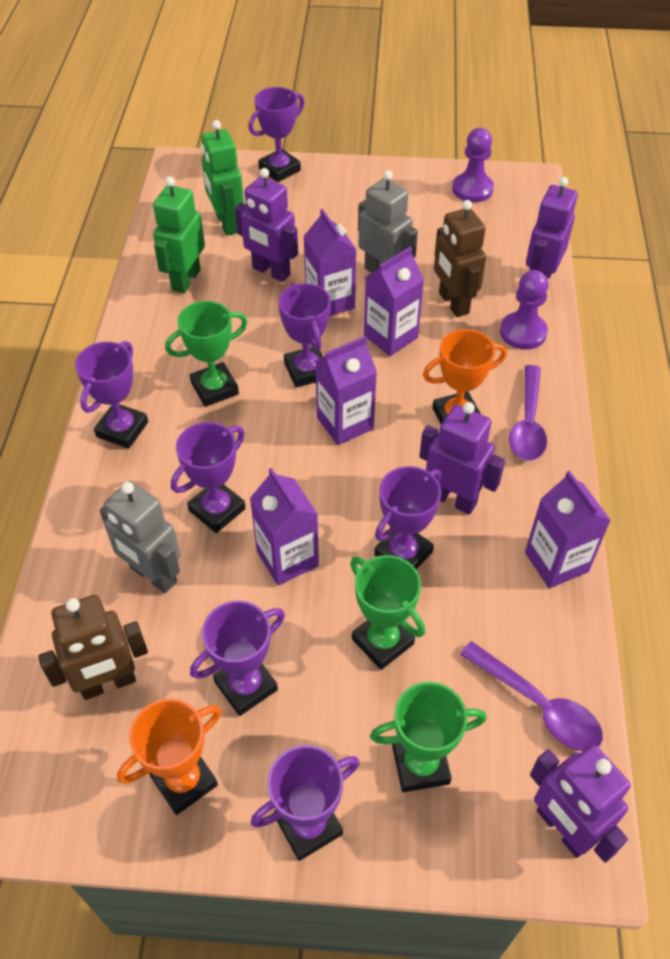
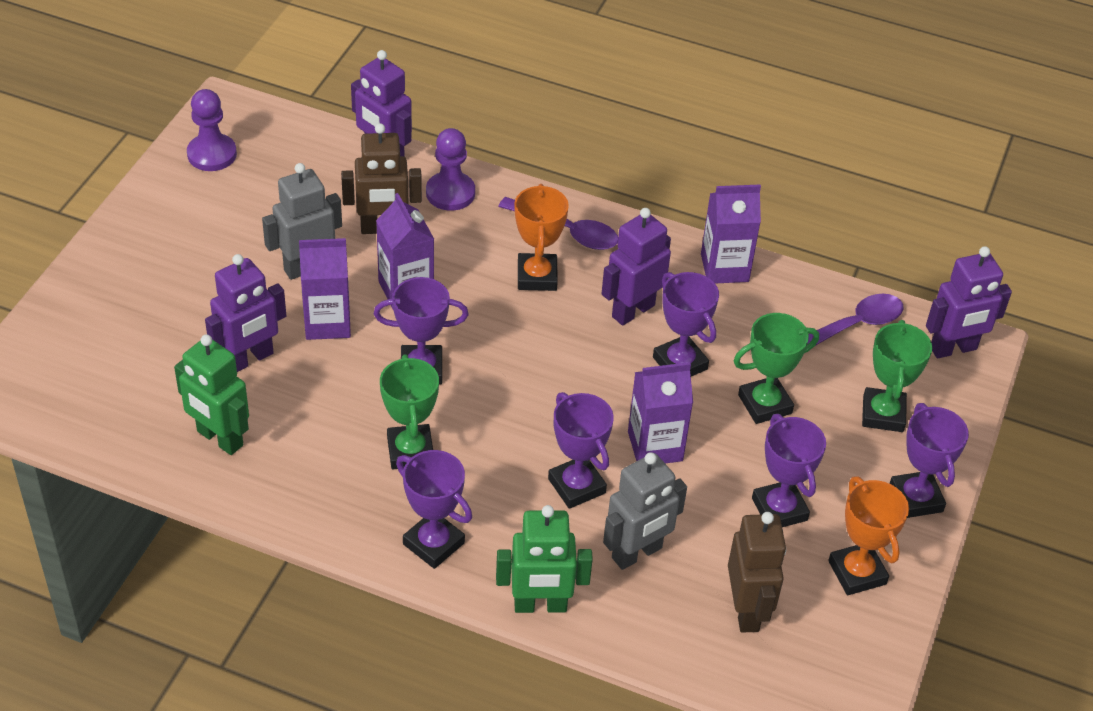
camera: 75 degrees left, 5 degrees down
(227, 223) = (138, 378): green robot -> green robot (540, 605)
(279, 169) = (65, 304): purple trophy -> none
(345, 423) = (508, 359): purple carton -> none

